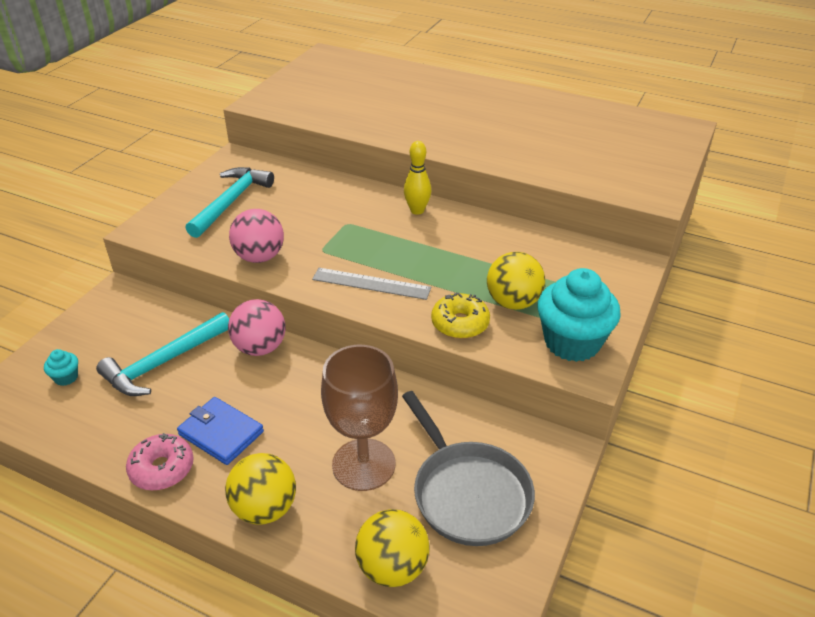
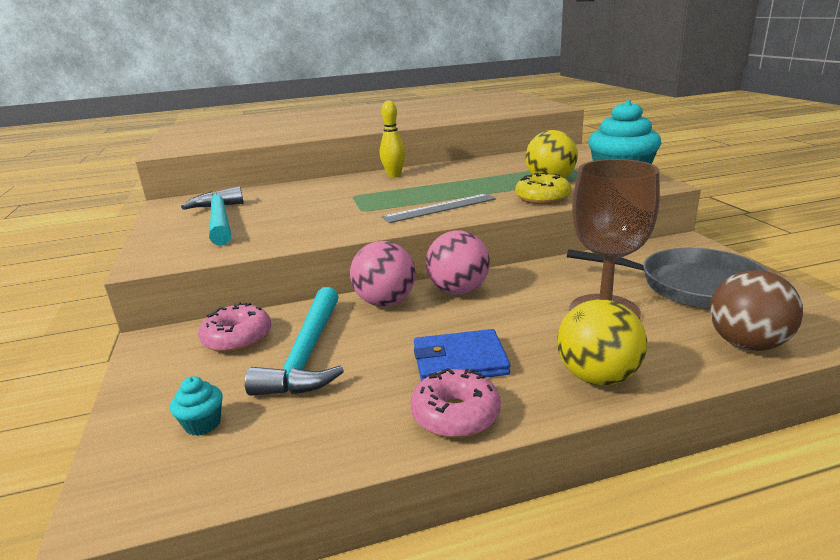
camera: 40 degrees left, 15 degrees down
(152, 321) = (237, 338): none -> pink donut
(259, 257) = (315, 231): pink ball -> pink ball (458, 290)
(392, 567) = (746, 344): yellow ball -> brown ball

